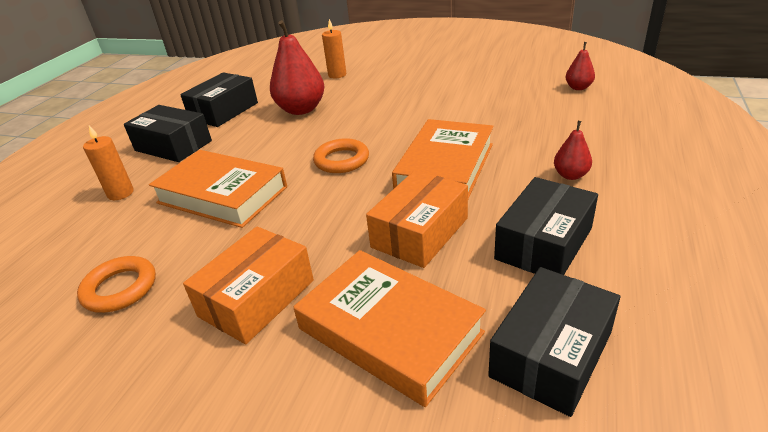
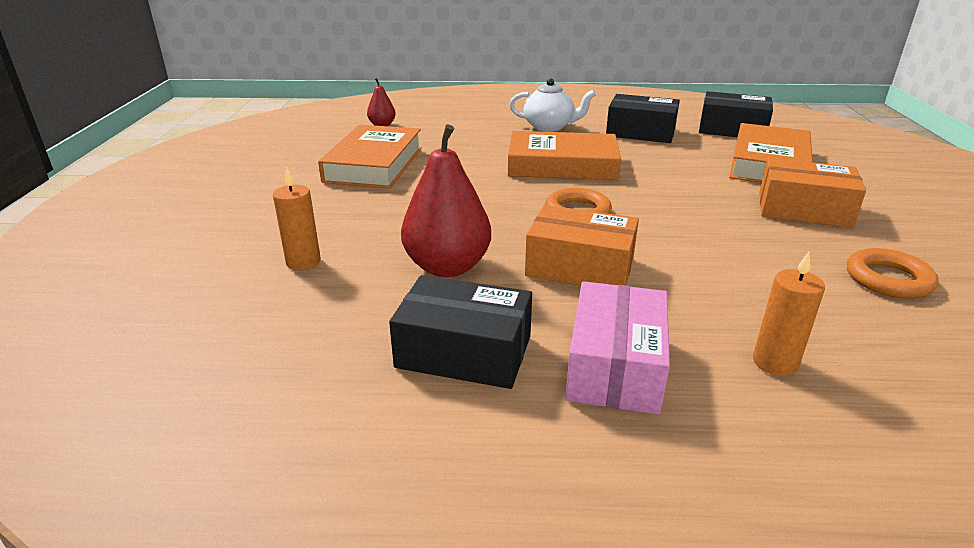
camera: 110 degrees left, 5 degrees down
(173, 146) = (615, 366): black box -> pink box
(222, 195) = (699, 268): orange book -> orange book (374, 164)
(420, 232) = (664, 165): orange box -> orange box (580, 267)
(570, 175) = (549, 127): red pear -> white teapot

